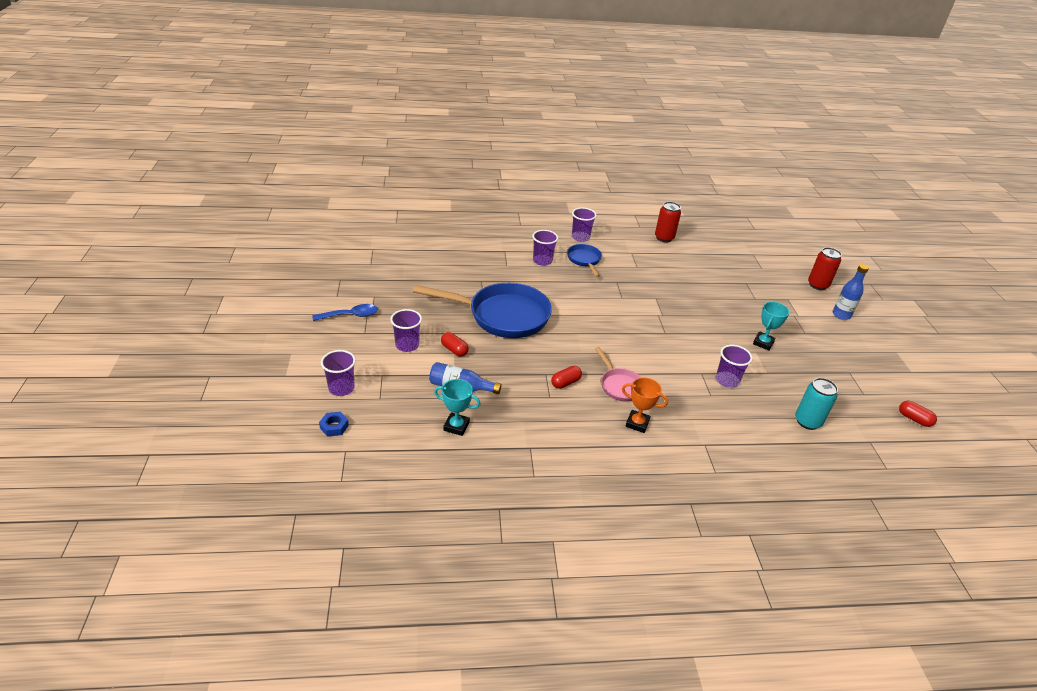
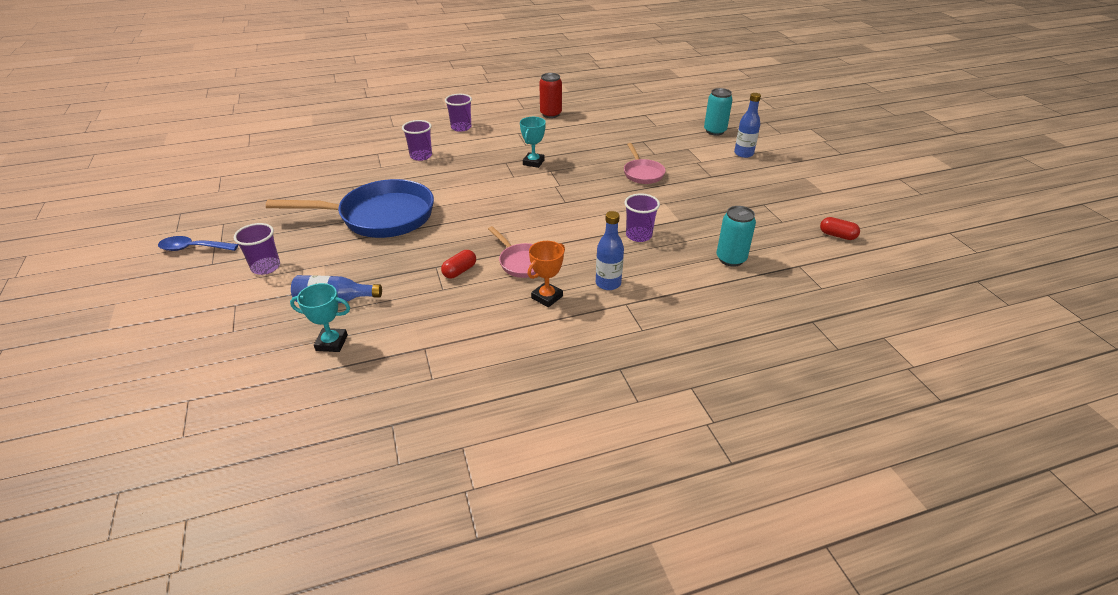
camera: 10 degrees left, 0 degrees up
(334, 426) = (173, 375): blue nut -> none
(341, 388) = (182, 329): purple cup -> none
(350, 315) = (193, 248): blue spoon -> blue spoon turned 150 degrees counterclockwise
(454, 350) = (324, 262): red capsule -> none
(584, 260) = (467, 148): blue pan -> none
(637, 423) = (547, 297): orange trophy -> orange trophy turned 60 degrees counterclockwise
(692, 422) = (608, 283): none -> blue bottle
(740, 317) = (642, 173): none -> pink pan
(763, 343) = (670, 193): turquoise trophy -> turquoise trophy (533, 162)
(817, 285) = (715, 131): red can -> turquoise can

